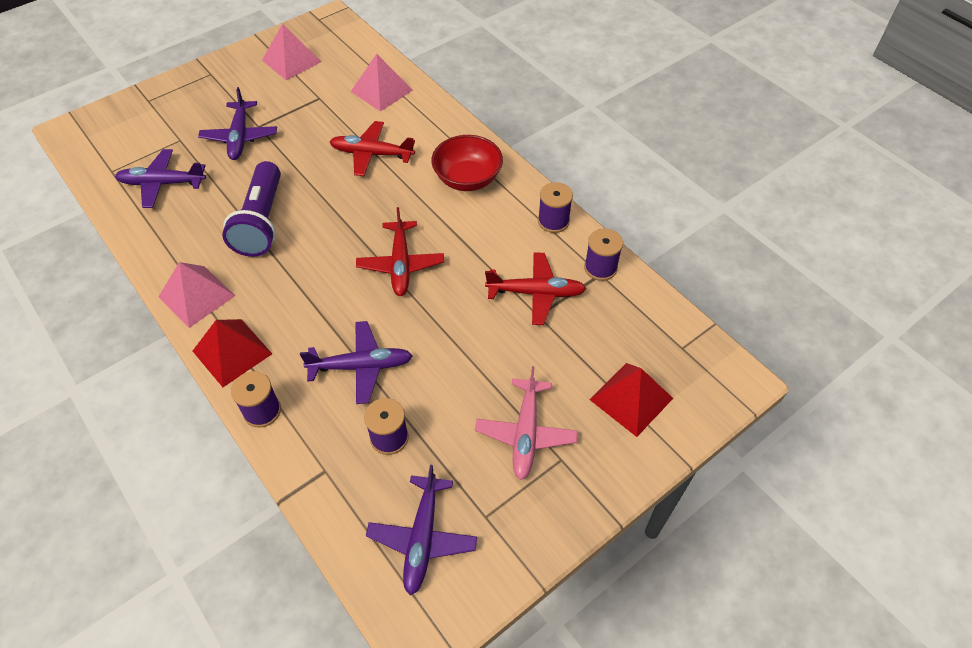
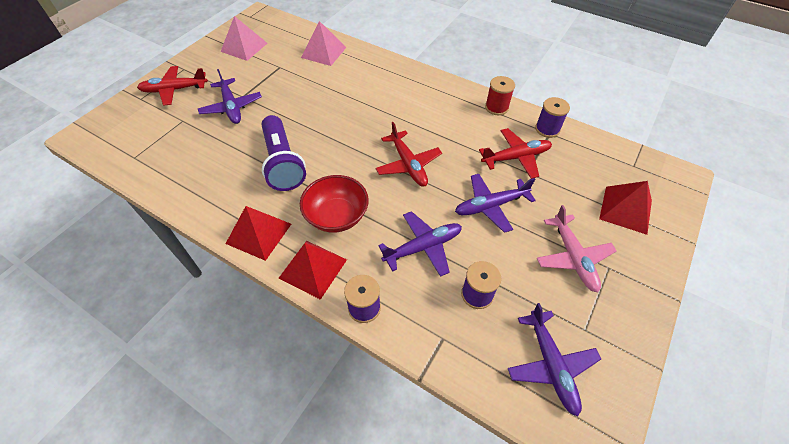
camera: 20 degrees left, 0 degrees up
(162, 183) = (184, 156): purple plane -> purple plane (491, 205)
(196, 296) = (258, 233): pink pyramid -> red pyramid
(372, 154) = (341, 95): red plane -> red plane (175, 90)
(467, 179) = (420, 95): red bowl -> red bowl (337, 216)
(553, 221) = (496, 107): purple spool -> red spool

